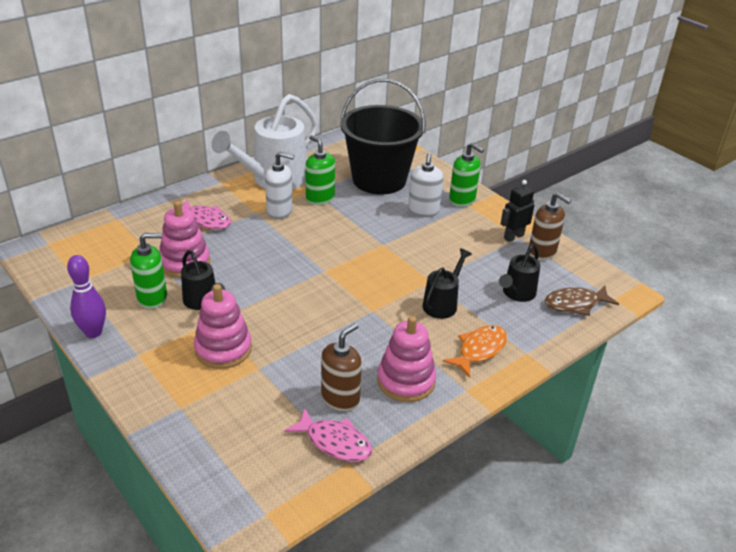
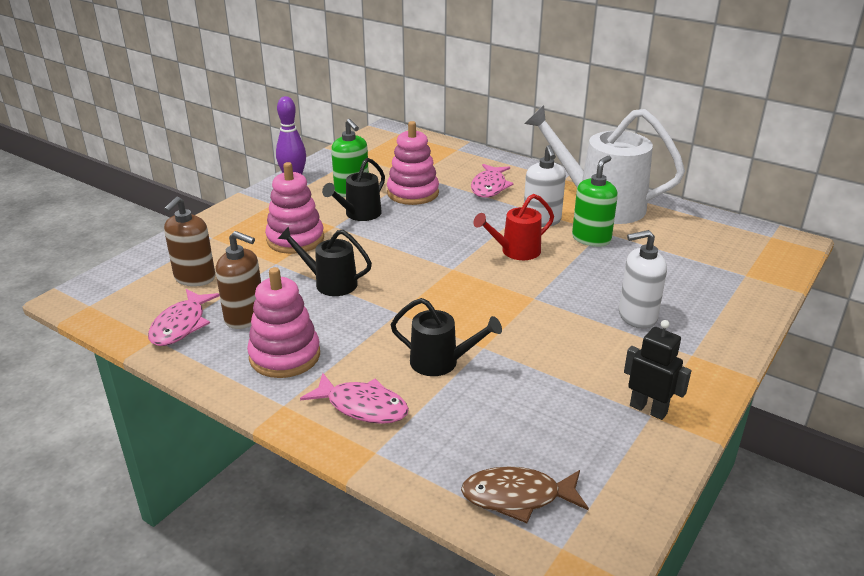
camera: 75 degrees right, 5 degrees down
(318, 235) = (515, 252): none -> red watering can
(379, 179) = (676, 270): black bucket -> none
(462, 200) = (699, 346): green soap dispenser -> none
(479, 350) = (362, 406): orange fish -> pink fish
(516, 294) = (503, 428): black watering can -> black watering can (329, 283)
(542, 252) = (631, 445): brown soap dispenser -> brown soap dispenser (194, 278)
(575, 304) = (517, 497): brown fish -> brown fish turned 60 degrees counterclockwise

